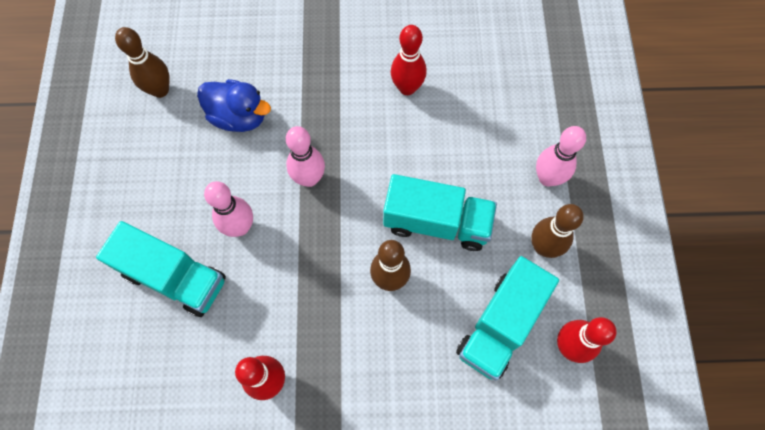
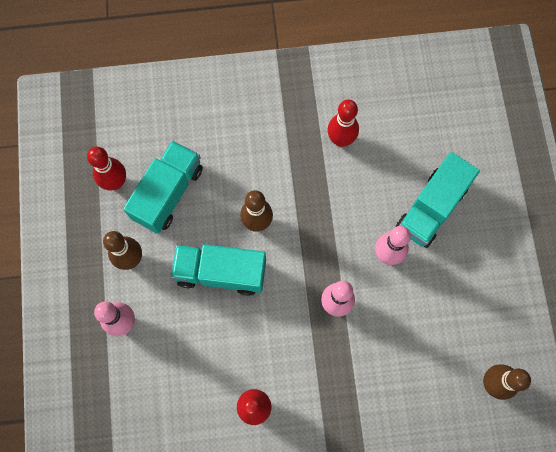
camera: 175 degrees right, 5 degrees up
(175, 277) = (431, 208): turquoise truck -> turquoise truck turned 75 degrees counterclockwise
(239, 117) = (411, 360): blue duck -> none

